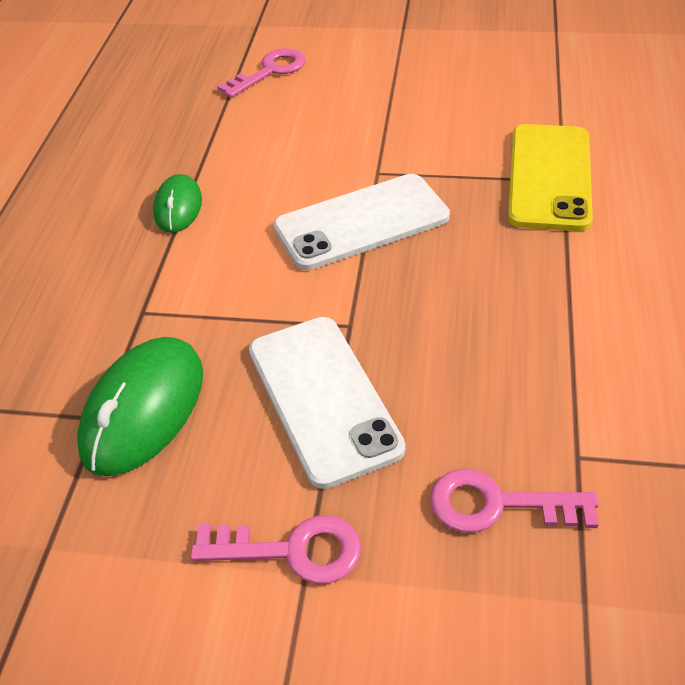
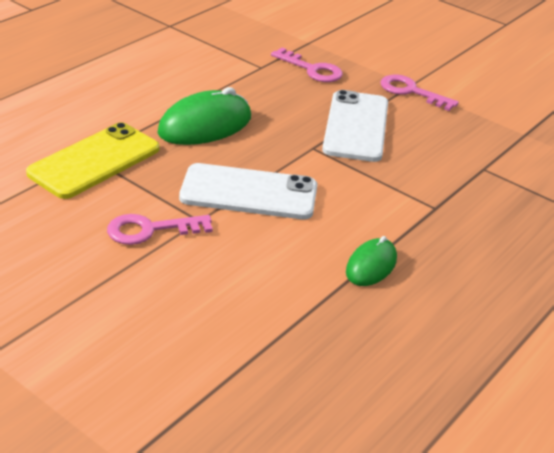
camera: 155 degrees left, 10 degrees down
(143, 410) = (456, 161): green mouse -> green mouse (205, 125)
(270, 71) = (181, 371): pink key -> pink key (150, 230)

